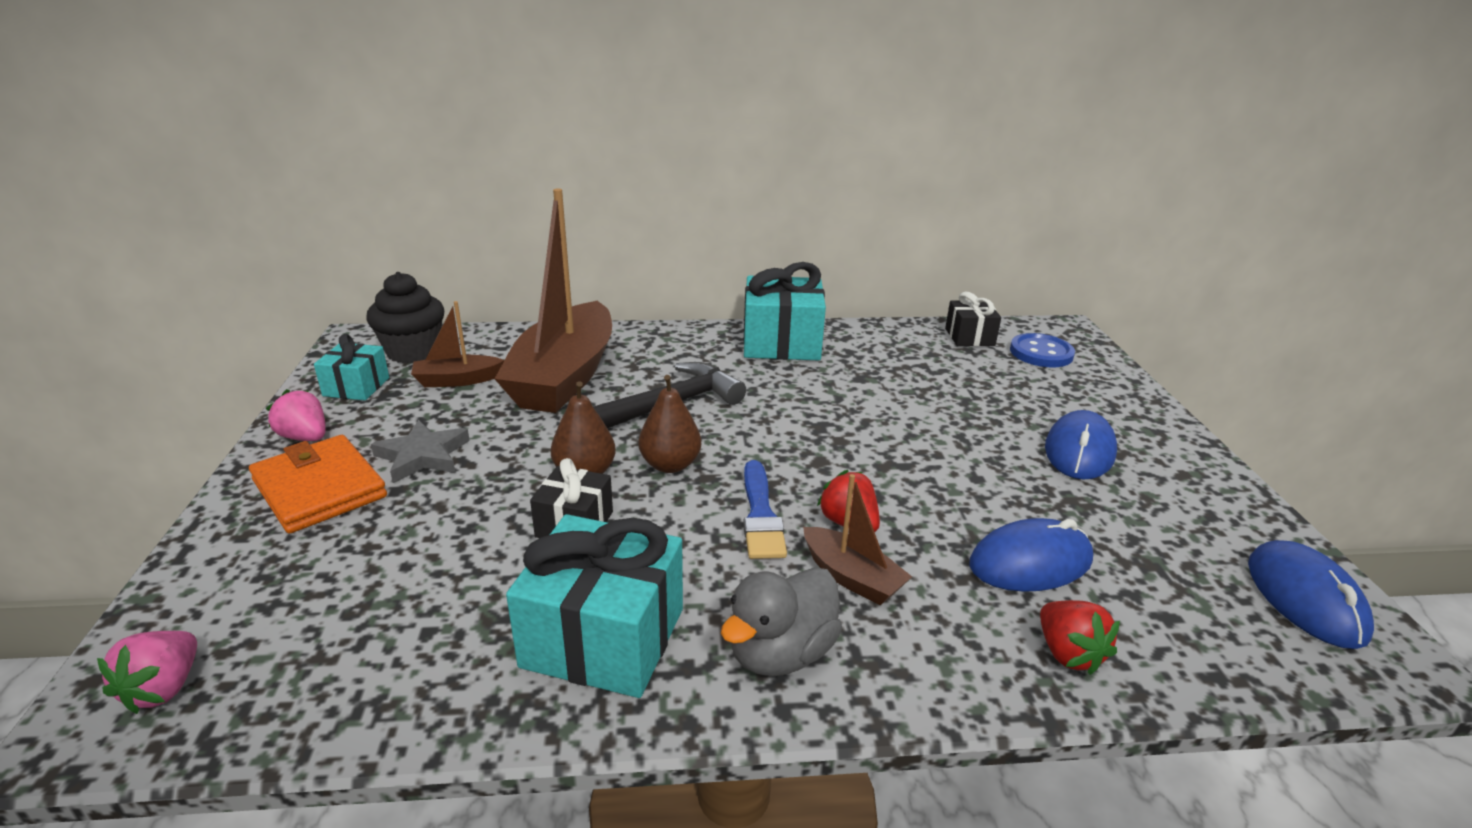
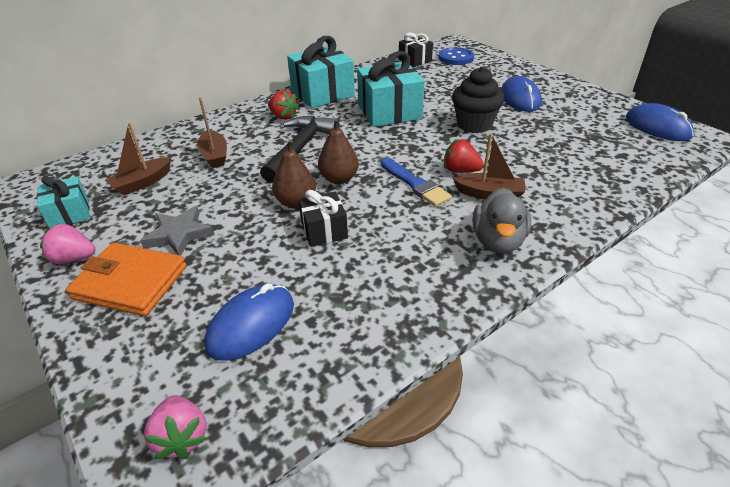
camera: 30 degrees left, 10 degrees up
(413, 352) = (84, 177): black cupcake -> black cupcake (474, 124)
(564, 377) = (214, 155): brown boat -> brown boat, size x0.46
(603, 637) = (409, 276): turquoise gift -> turquoise gift (389, 112)
(1030, 562) = (552, 155): blue mouse -> blue mouse (251, 325)
(1068, 653) = (605, 186): red strawberry -> red strawberry (283, 116)

